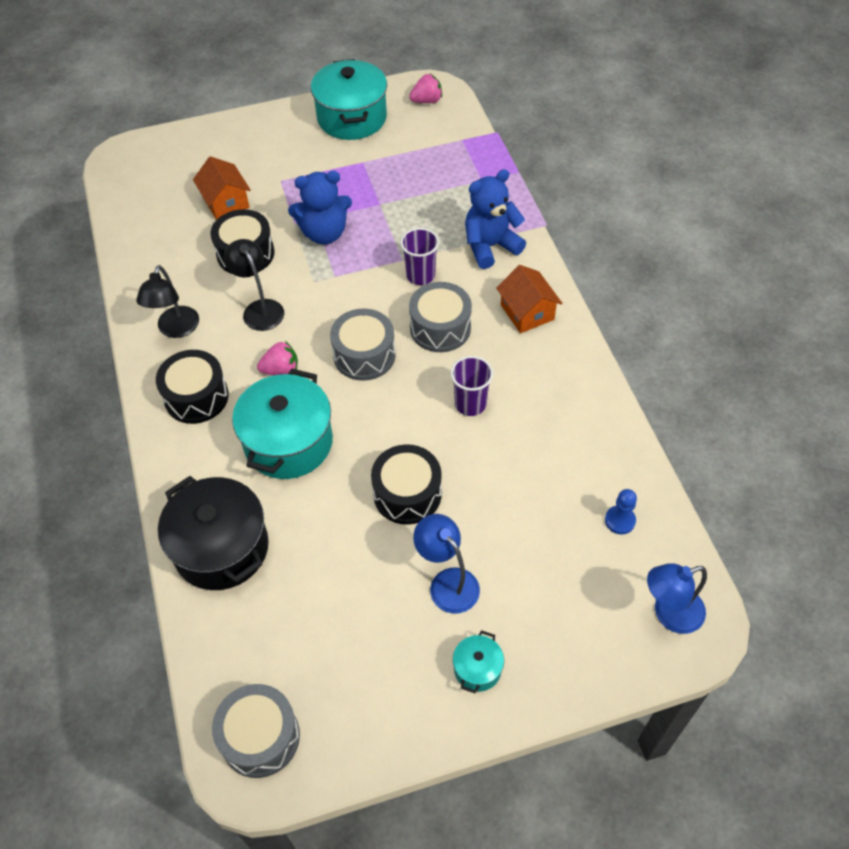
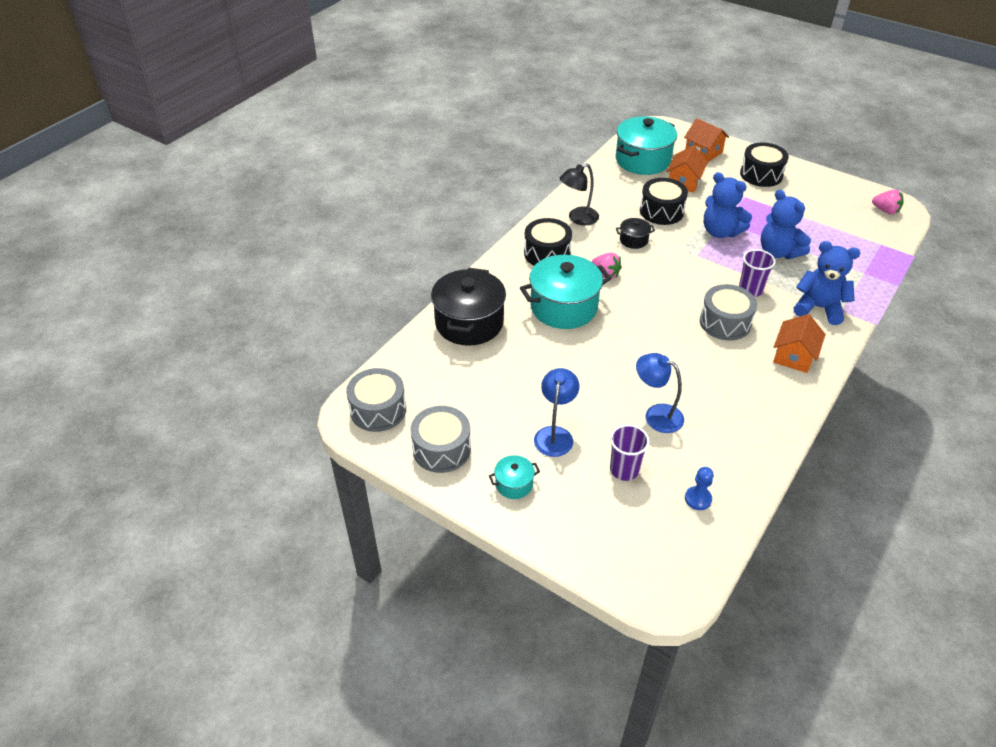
camera: 50 degrees right, 10 degrees down
(202, 153) = (703, 152): none -> orange house
(260, 309) = (633, 240): black lamp -> black pot
(352, 118) = (820, 189): turquoise pot -> turquoise pot (643, 160)
(364, 355) = (660, 301): grey drum -> grey drum (441, 449)
(396, 214) = (778, 252): none -> blue teddy bear
(407, 494) = (592, 379): black drum -> black drum (761, 174)
(470, 404) = (689, 370): purple cup -> purple cup (624, 470)
(669, 614) = (659, 568): blue lamp -> blue lamp (656, 415)

